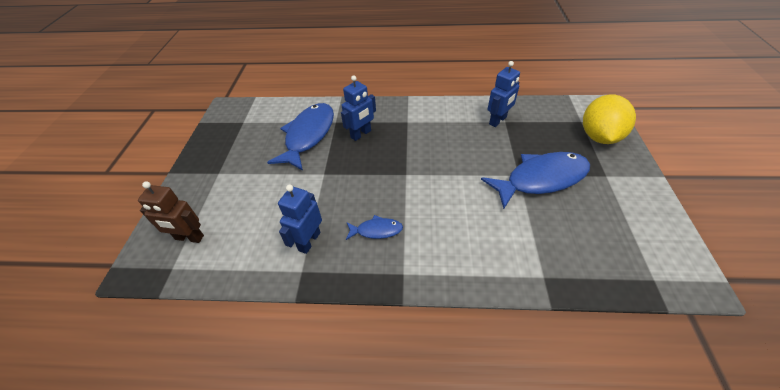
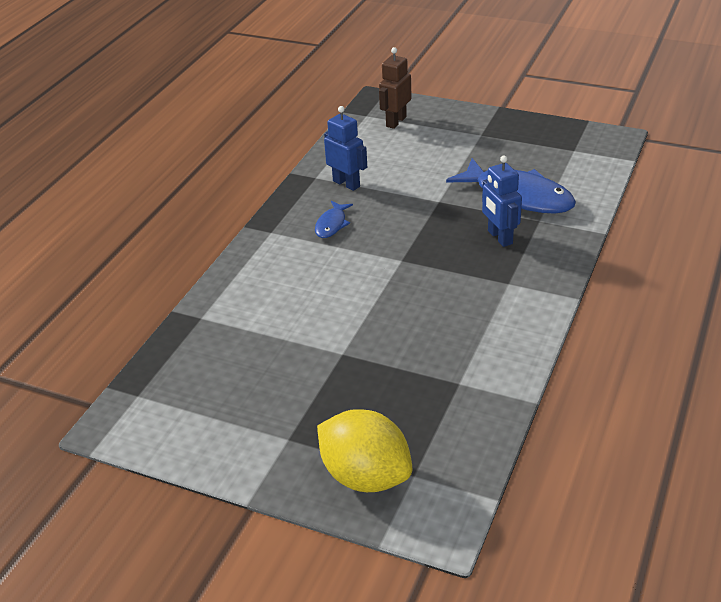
camera: 110 degrees right, 10 degrees down
(498, 121) = (464, 375): blue robot -> none
(541, 179) = (322, 371): blue fish -> none

